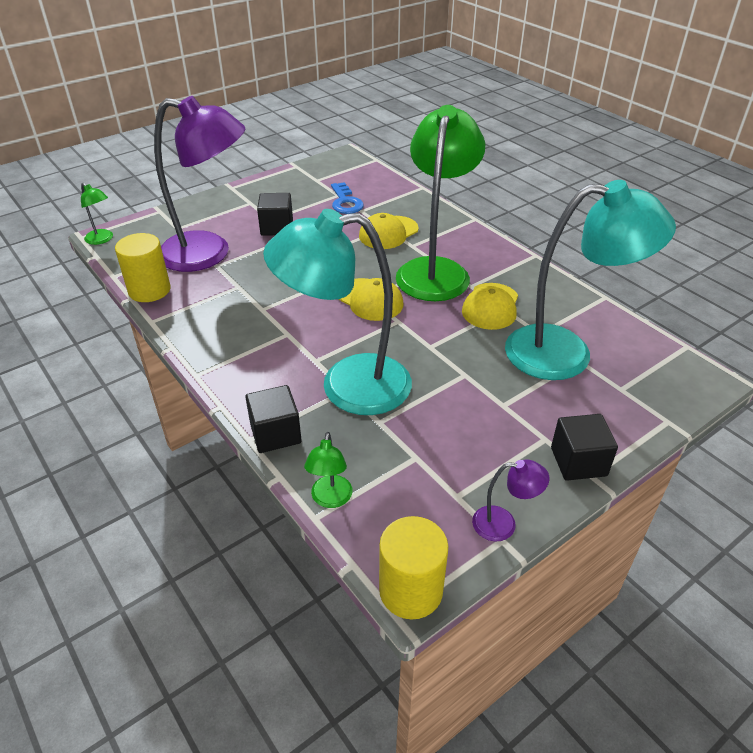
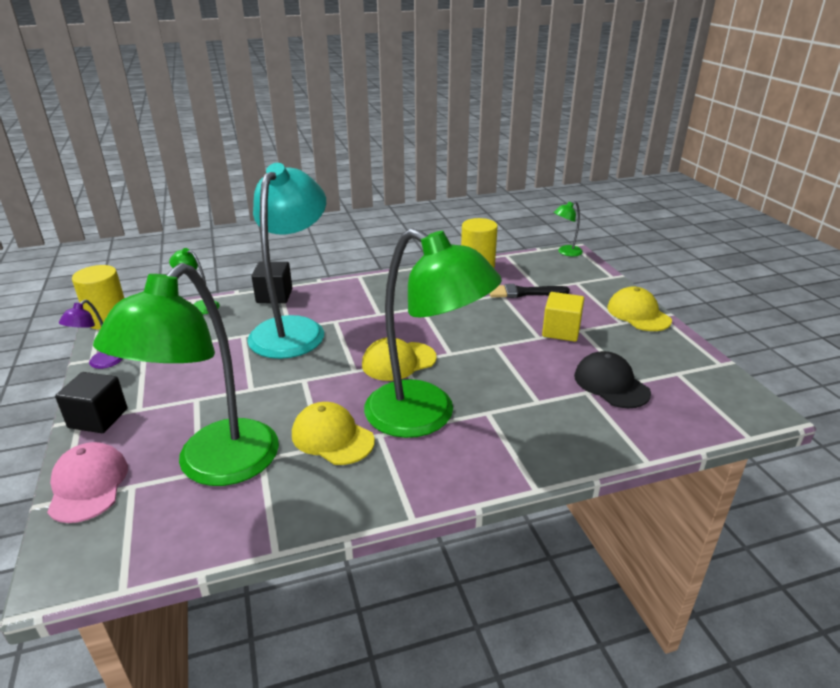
camera: 110 degrees right, 10 degrees down
(209, 254) = (523, 293): purple lamp -> black brush
(277, 227) = (561, 331): black cube -> yellow cube
(345, 202) = (611, 384): blue key -> black cap
(388, 233) = (524, 401): yellow cap -> yellow cap (638, 314)
(566, 353) = (215, 466): turquoise lamp -> green lamp
(643, 415) = (88, 485): none -> pink cap

